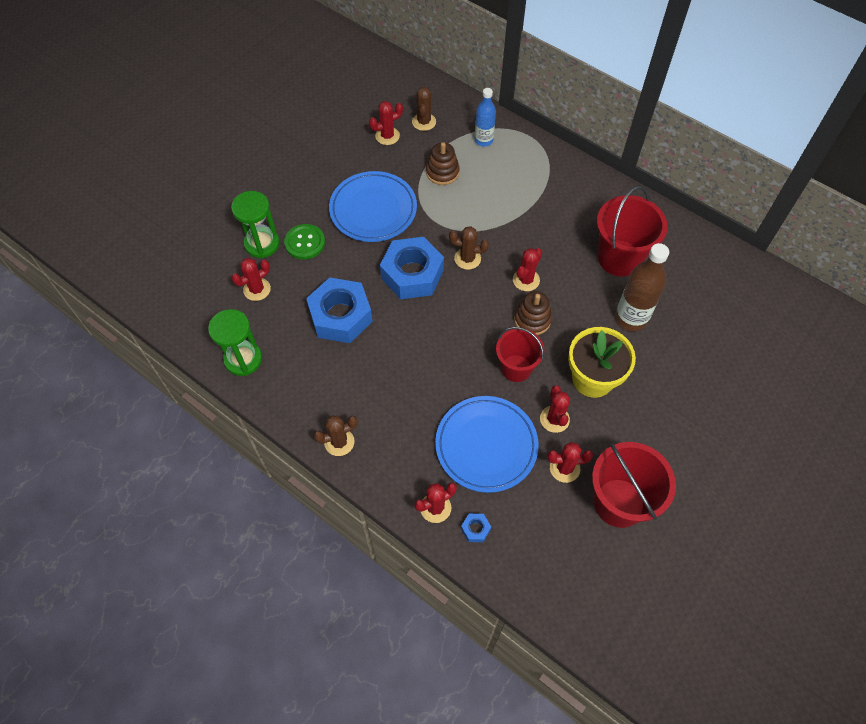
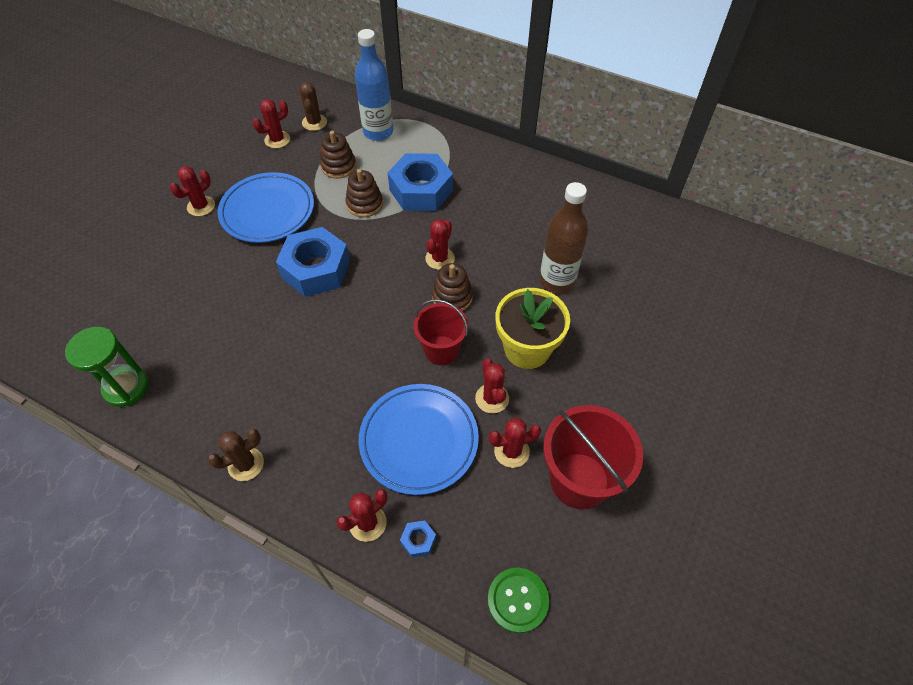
camera: 10 degrees left, 5 degrees down
(257, 289) = (140, 309): red cactus -> red cactus (201, 206)
(262, 244) = (145, 261): green hourglass -> none
(305, 242) = (194, 253): green button -> green button (517, 600)
(340, 316) = (239, 324): blue nut -> blue nut (421, 190)
(463, 215) = (364, 204): none -> brown stacking toy
(467, 258) = (374, 246): brown cactus -> none
(483, 140) = (378, 132): blue bottle -> blue bottle, size x1.57
(619, 258) = (534, 224): red bucket -> none

